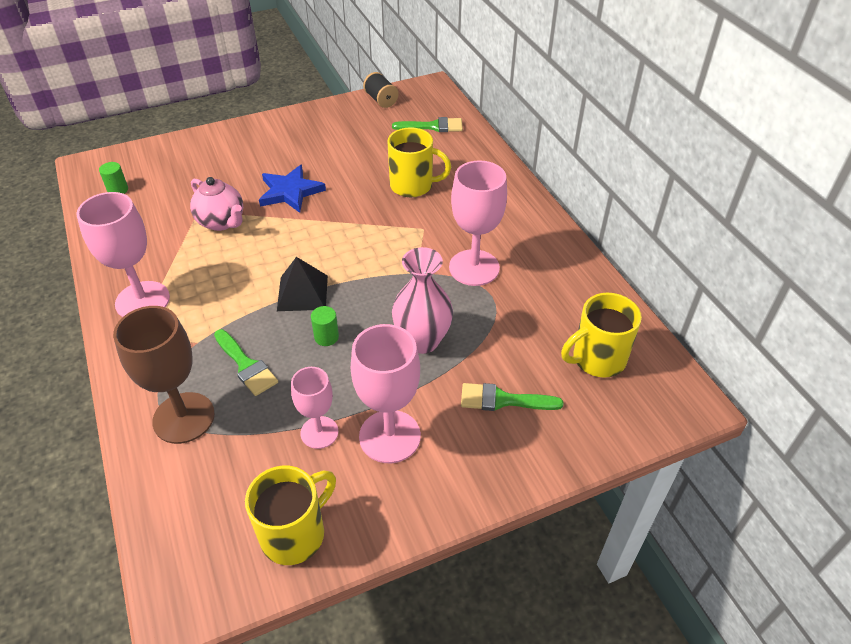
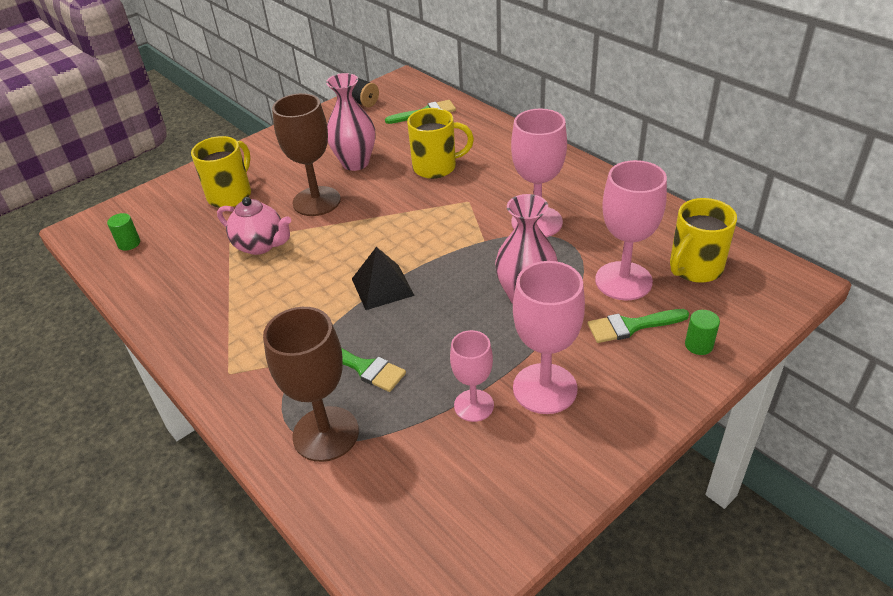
camera: 15 degrees left, 5 degrees down
(142, 301) = (217, 338): pink goblet -> pink goblet (623, 281)
(290, 192) = (316, 201): blue star -> brown goblet
(295, 534) = (504, 504): yellow mug -> yellow mug (231, 195)
(326, 337) = (430, 319): green cylinder -> green cylinder (698, 345)
(343, 162) = (355, 163): none -> pink vase

